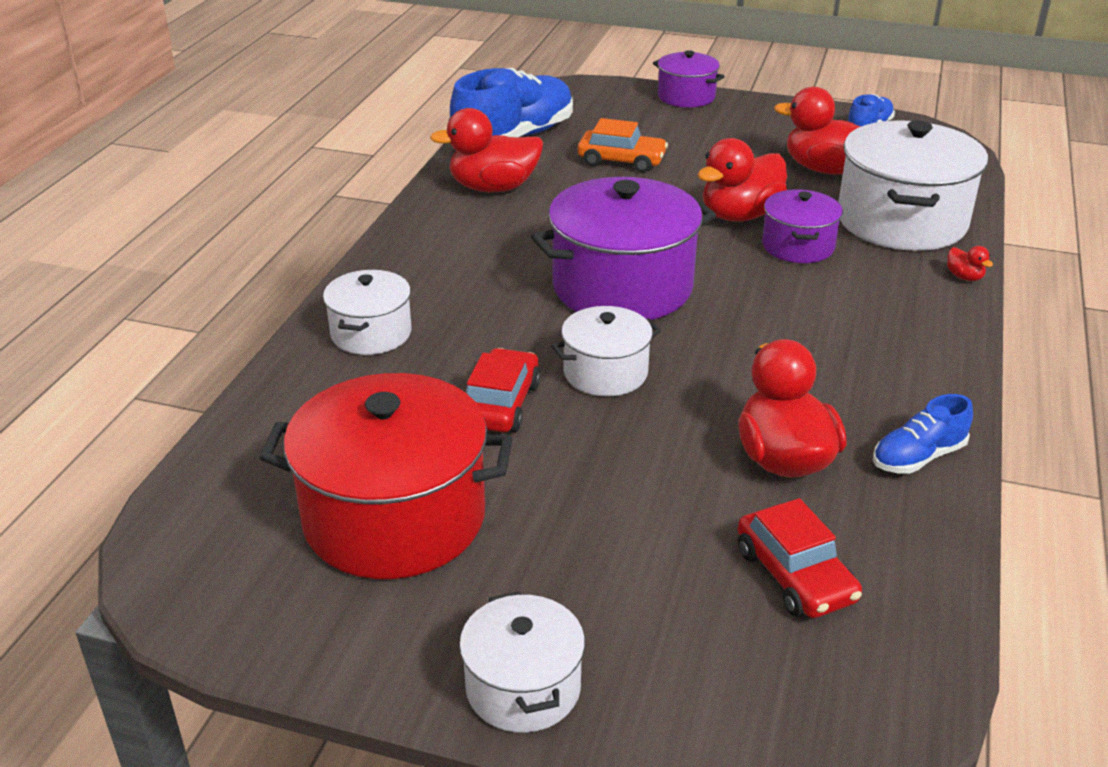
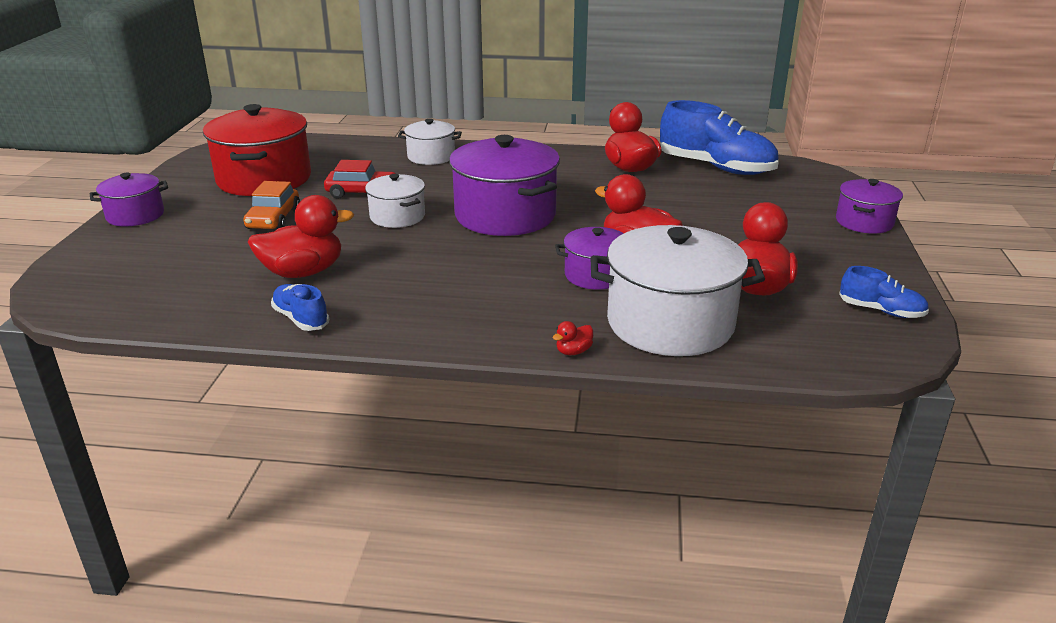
camera: 80 degrees right, 5 degrees down
(523, 687) = (135, 215): white pot -> purple pot
(621, 161) = (706, 204): orange car -> orange car (274, 219)
(795, 575) = (191, 277): red car -> none

